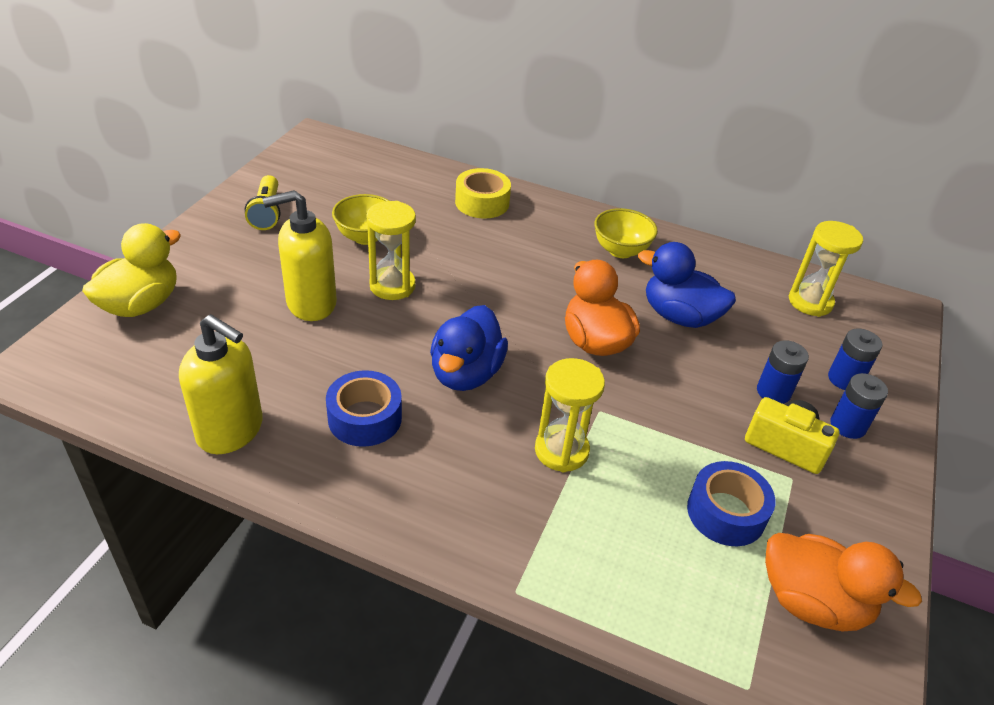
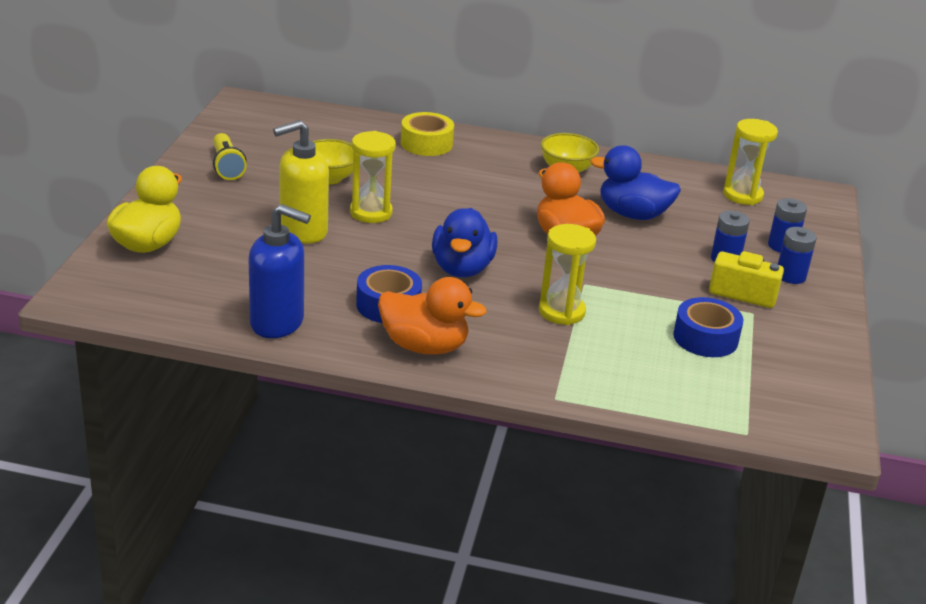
camera: 10 degrees left, 10 degrees down
(231, 431) = (277, 323): yellow soap dispenser -> blue soap dispenser
(812, 602) = (784, 383): orange duck -> orange duck (424, 346)

